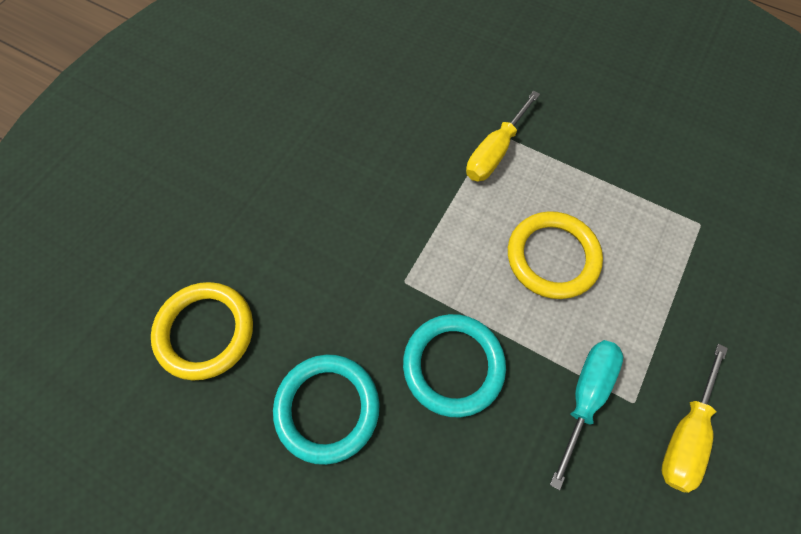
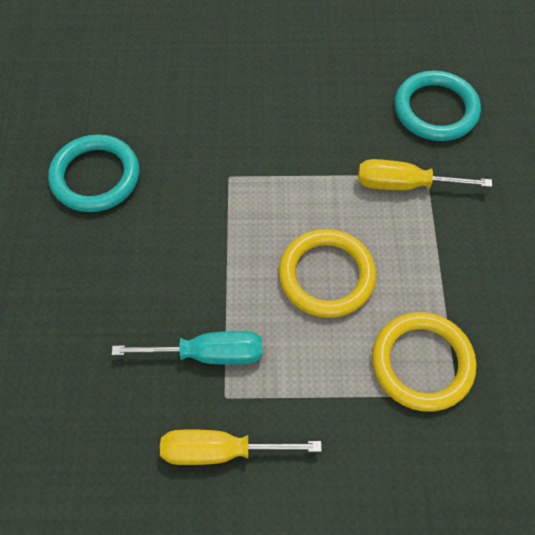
camera: 60 degrees right, 5 degrees down
(205, 331) = (110, 75): yellow ring -> yellow ring (422, 363)
(453, 365) = (177, 243): turquoise ring -> turquoise ring (435, 109)

